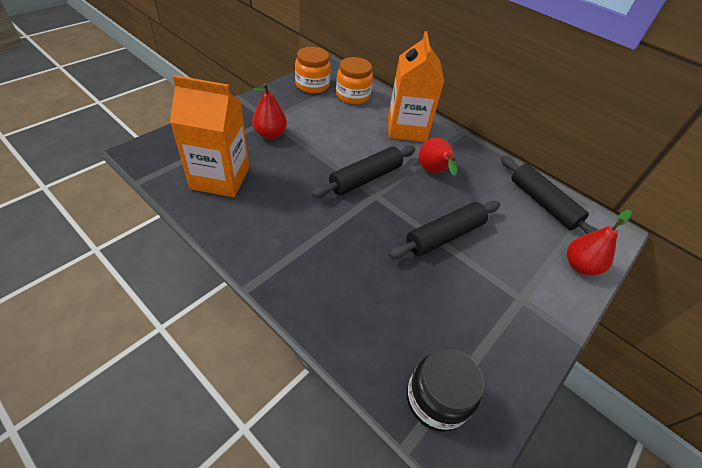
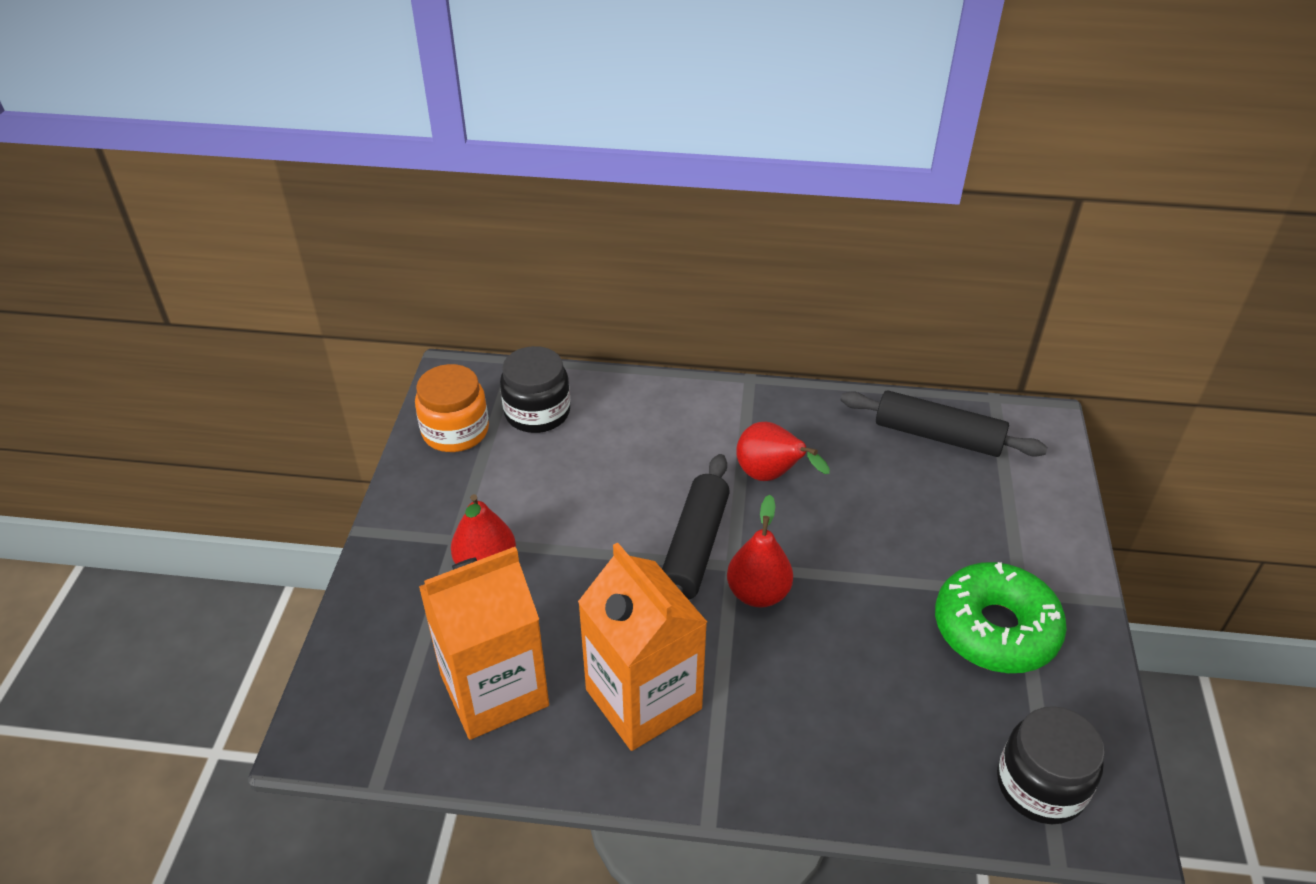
camera: 30 degrees left, 5 degrees down
(352, 95) = (537, 412): orange jar -> black jar
(406, 129) = (670, 424): orange carton -> orange carton (643, 699)
(444, 236) = (869, 567): black rolling pin -> none
(487, 306) = (995, 629): none -> green donut
(579, 266) = (1044, 501): red pear -> red pear (758, 593)

